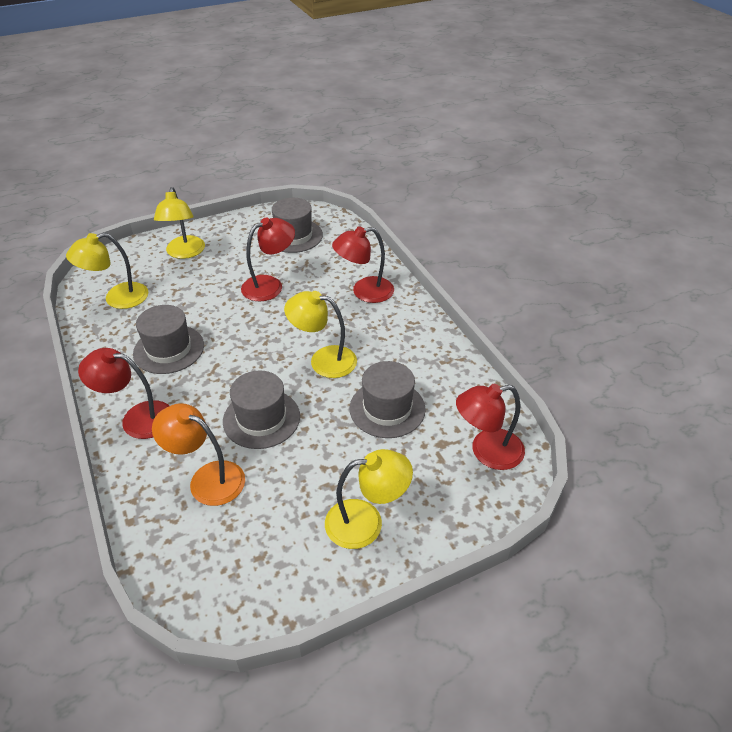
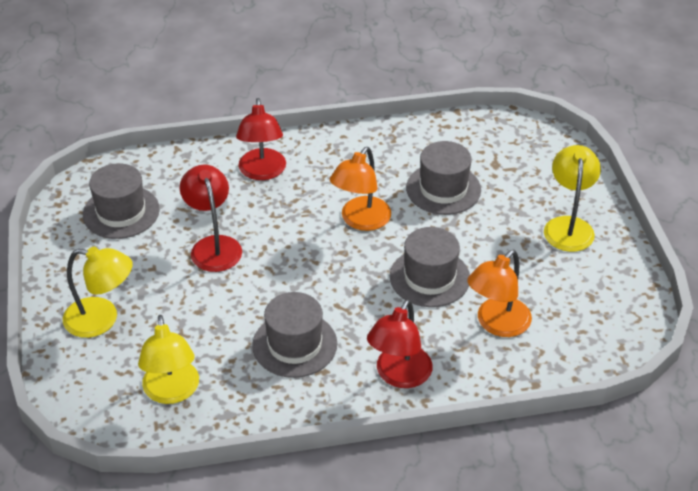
camera: 75 degrees left, 0 degrees up
(323, 360) = (360, 221): yellow lamp -> orange lamp
(487, 452) = (511, 140): red lamp -> none

